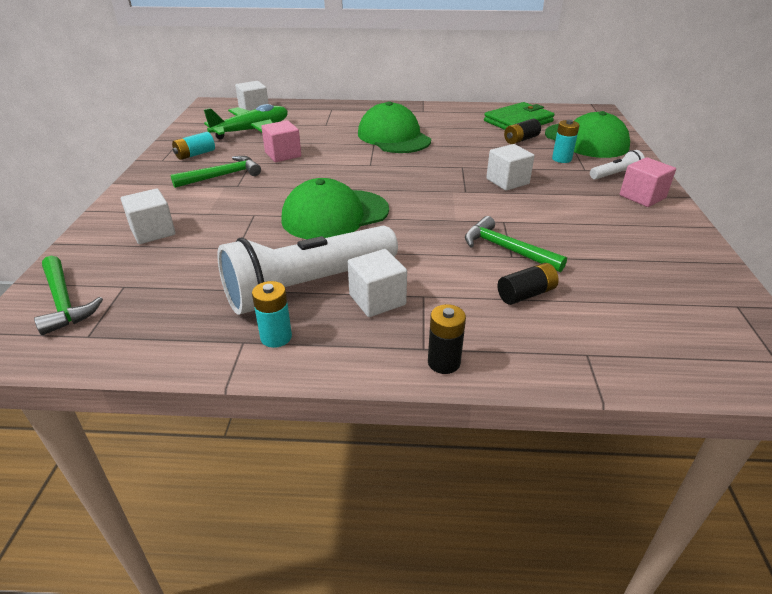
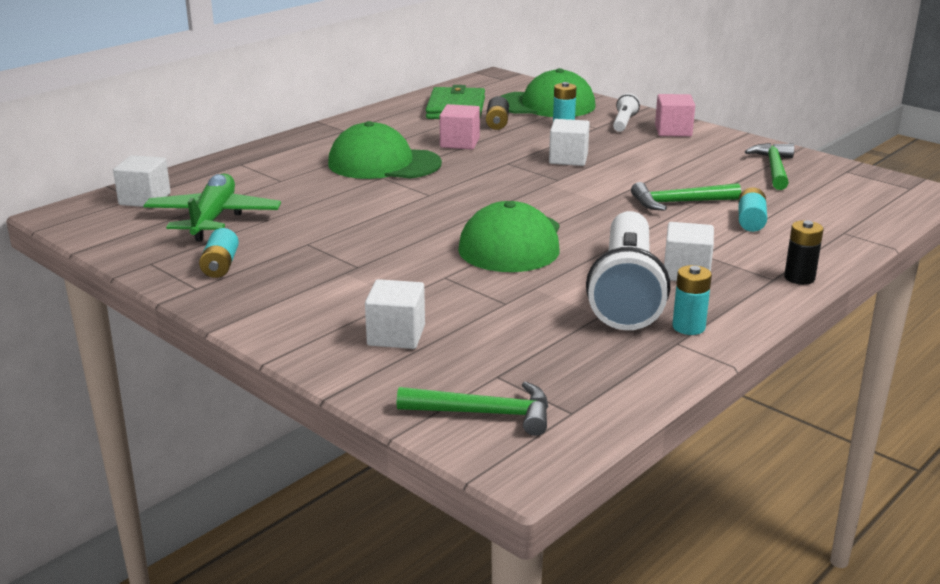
camera: 50 degrees left, 10 degrees down
(222, 176) = (316, 266): green hammer -> green hammer (774, 168)
(283, 155) = (321, 223): pink cube -> pink cube (460, 143)
(526, 294) = (751, 221): black battery -> turquoise battery

